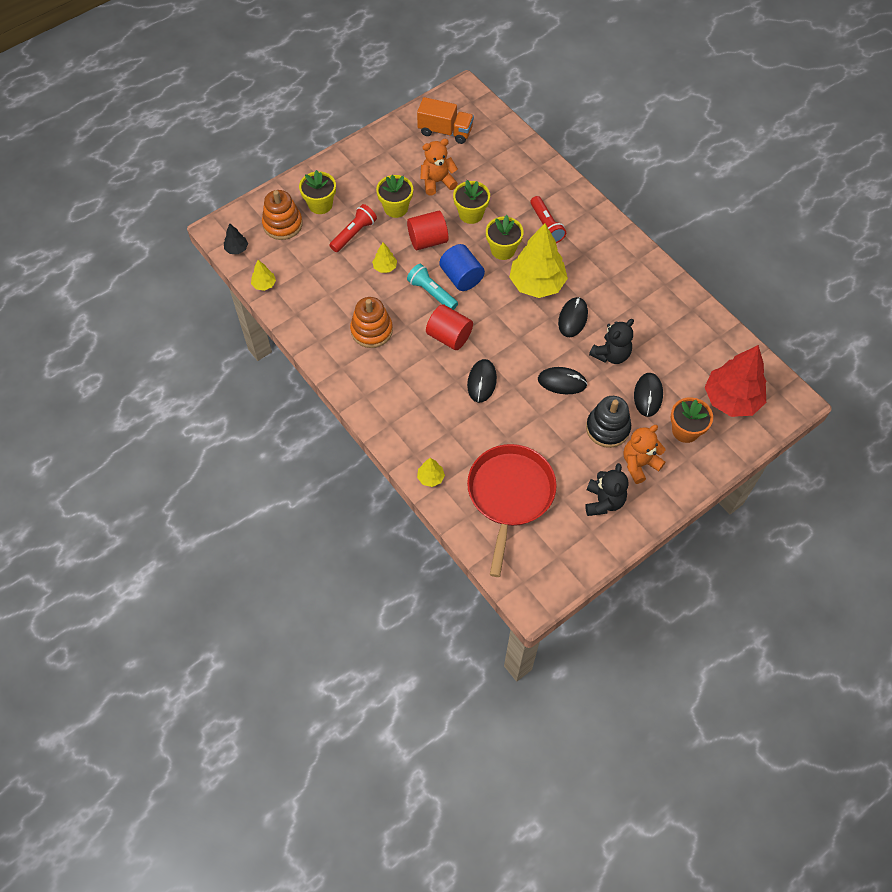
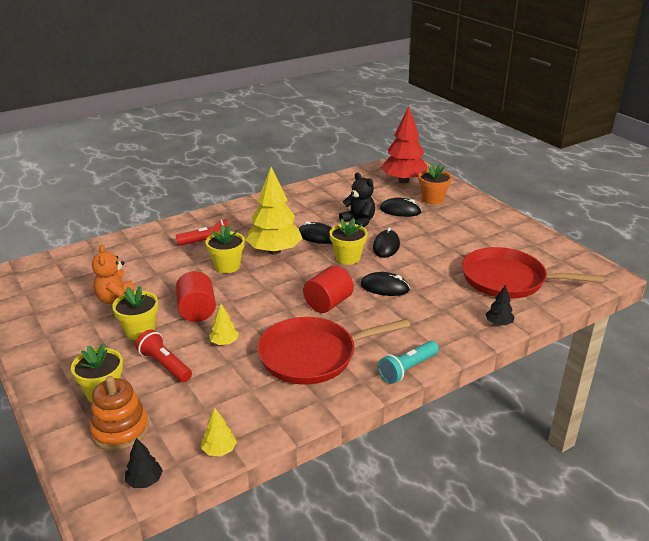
camera: 85 degrees left, 30 degrees down
(371, 330) = (312, 356): orange stacking toy -> red pan
(430, 478) = (499, 323): yellow tree -> black tree
(432, 293) = (269, 311): turquoise flashlight -> turquoise flashlight (408, 369)
(445, 131) = (46, 291): orange truck -> none
(461, 277) = (254, 292): blue cylinder -> none
(471, 214) = (173, 282): yellow flower pot -> yellow flower pot (348, 258)
(603, 501) = (504, 236): black teddy bear -> none
(607, 428) = (433, 229): black stacking toy -> none
(639, 464) = (465, 219): orange teddy bear -> none

